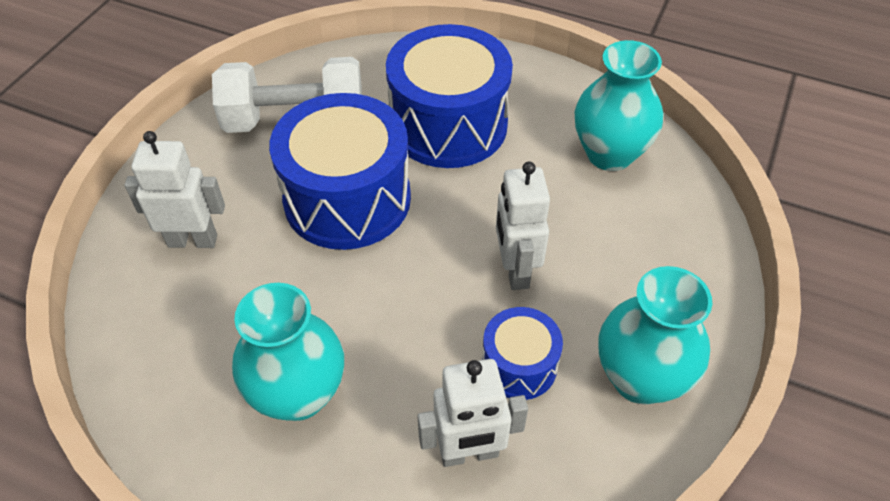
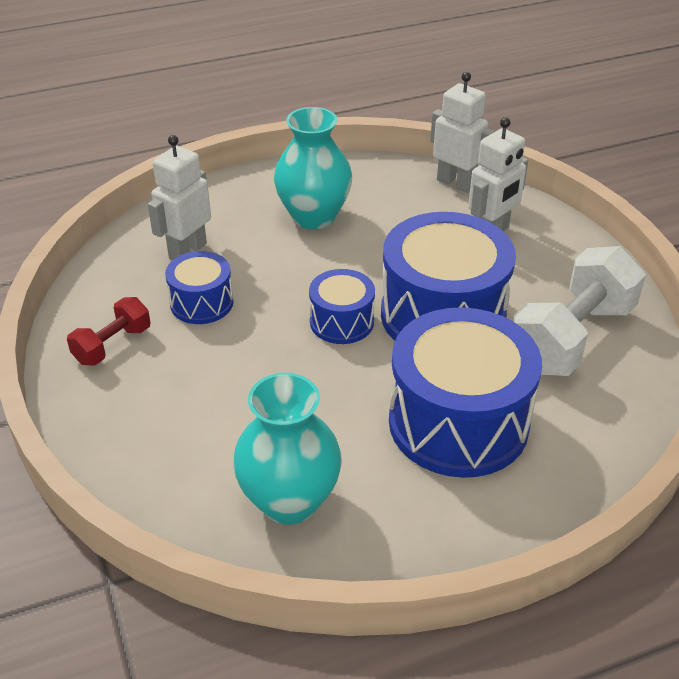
camera: 135 degrees right, 10 degrees down
(426, 251) = (342, 322): none -> blue drum
(515, 270) = (265, 351): white robot -> white robot (456, 183)
(640, 378) = (112, 345): turquoise vase -> red dumbbell

